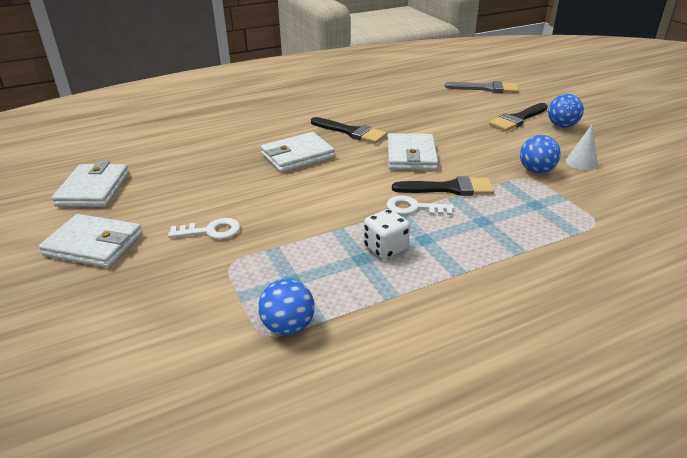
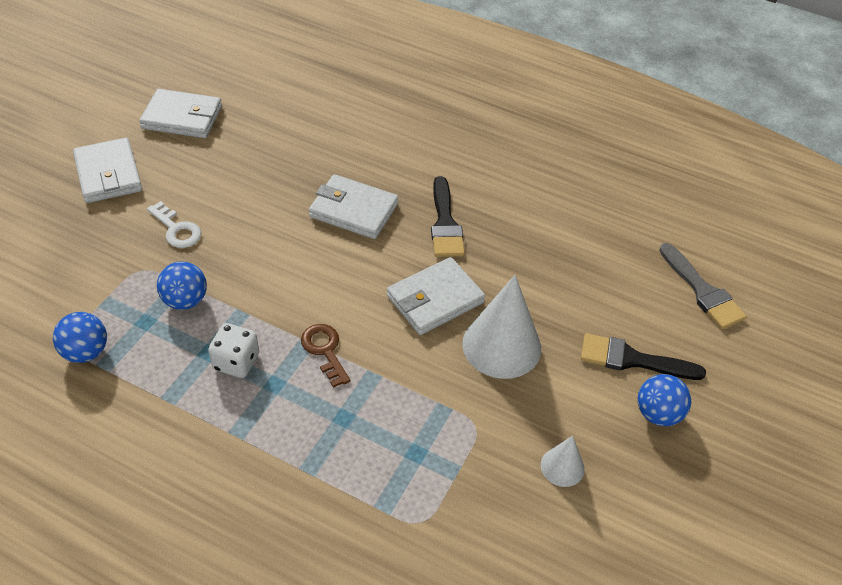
camera: 50 degrees right, 15 degrees up
(94, 189) = (182, 117): white wallet -> white wallet turned 45 degrees clockwise
(413, 208) = (325, 350): white key -> brown key
(449, 188) = (389, 363): black brush -> none
(471, 149) = (501, 346): none -> white cone
(536, 170) = (499, 427): blue ball -> blue ball (185, 300)

